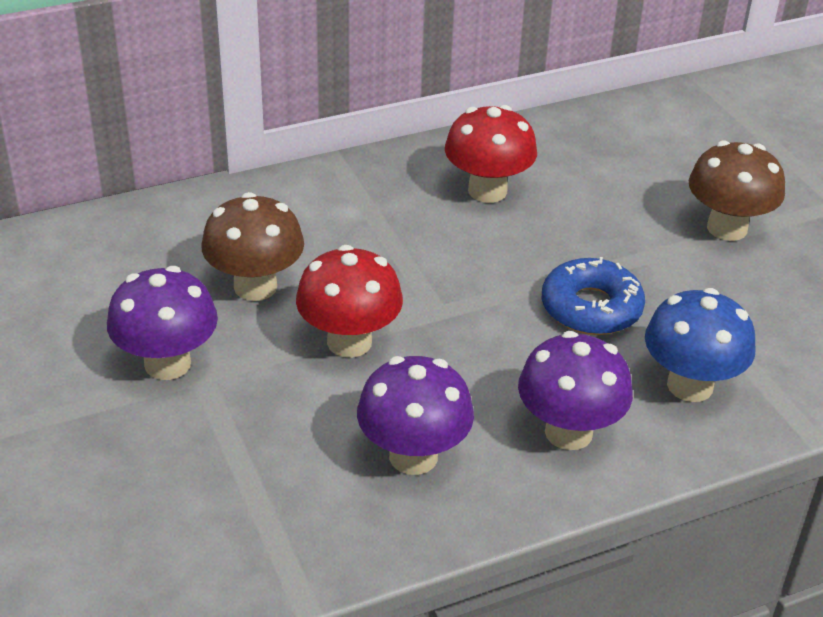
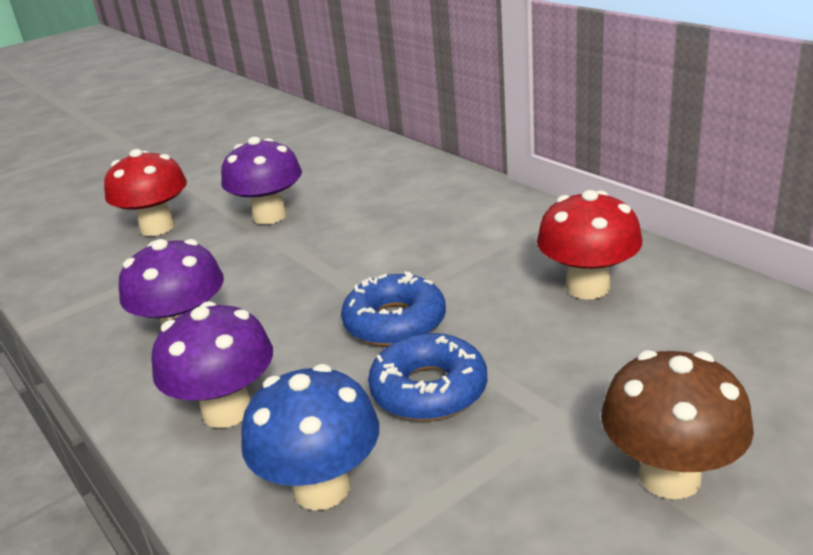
camera: 80 degrees right, 10 degrees down
(255, 287) = (369, 222): brown mushroom -> none
(349, 342) = (319, 273): red mushroom -> red mushroom (157, 228)
(478, 307) = (395, 322): none -> blue donut

